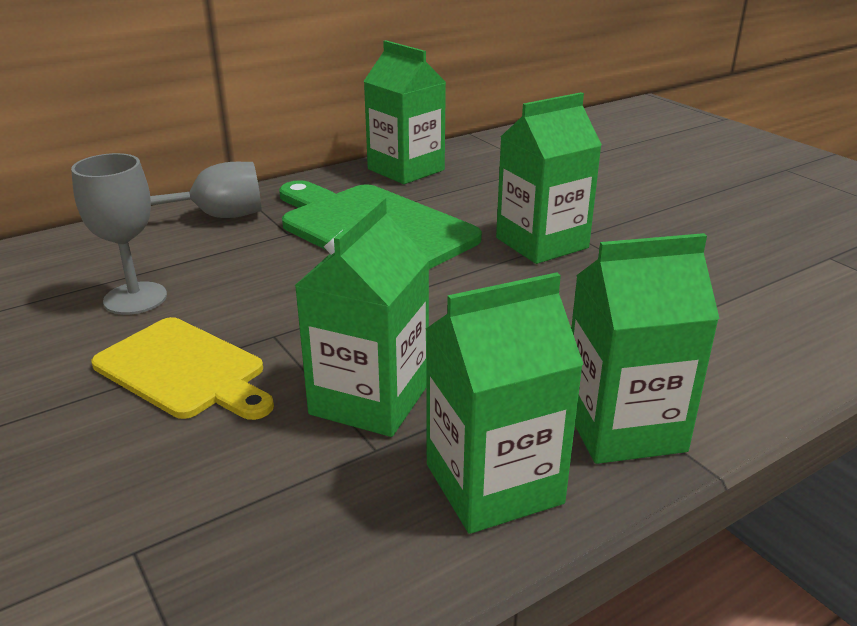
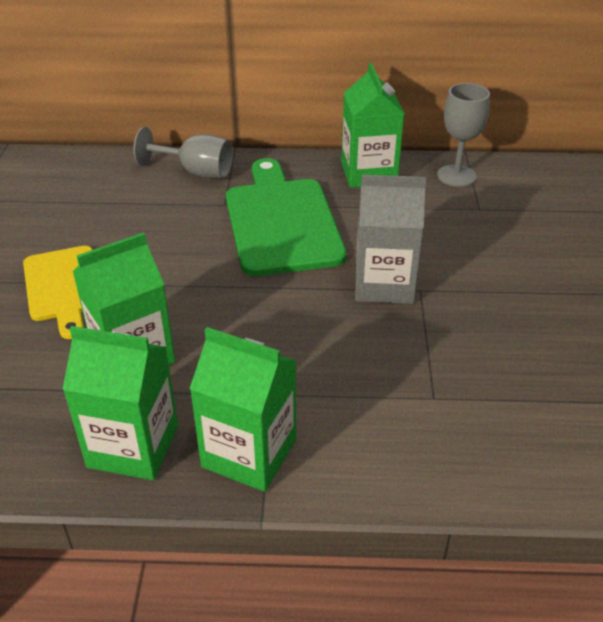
camera: 35 degrees right, 10 degrees up
(135, 298) = (89, 222): grey goblet -> grey goblet (456, 176)
(542, 243) = (384, 284): green carton -> grey carton

